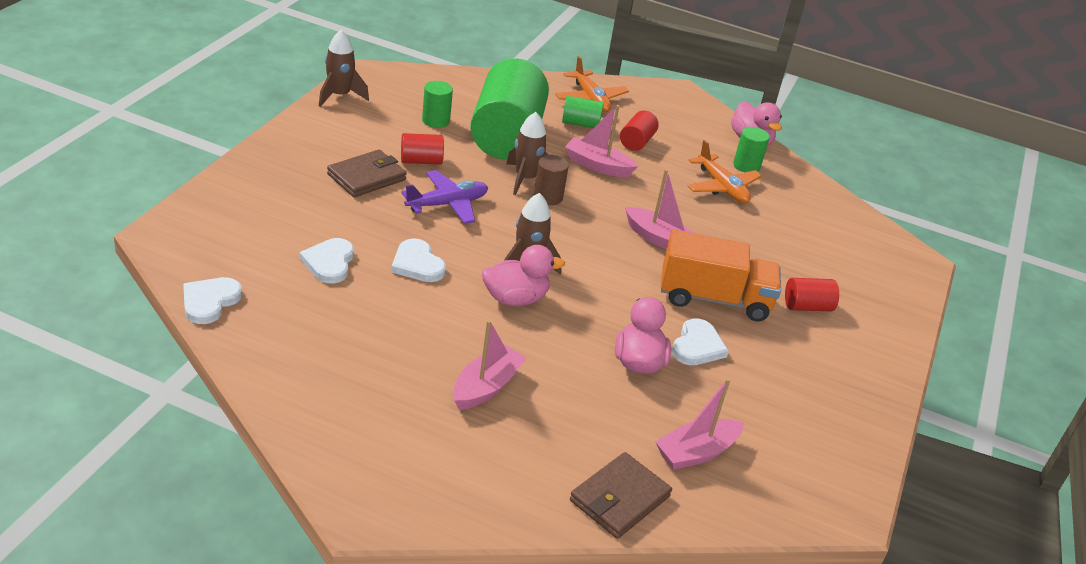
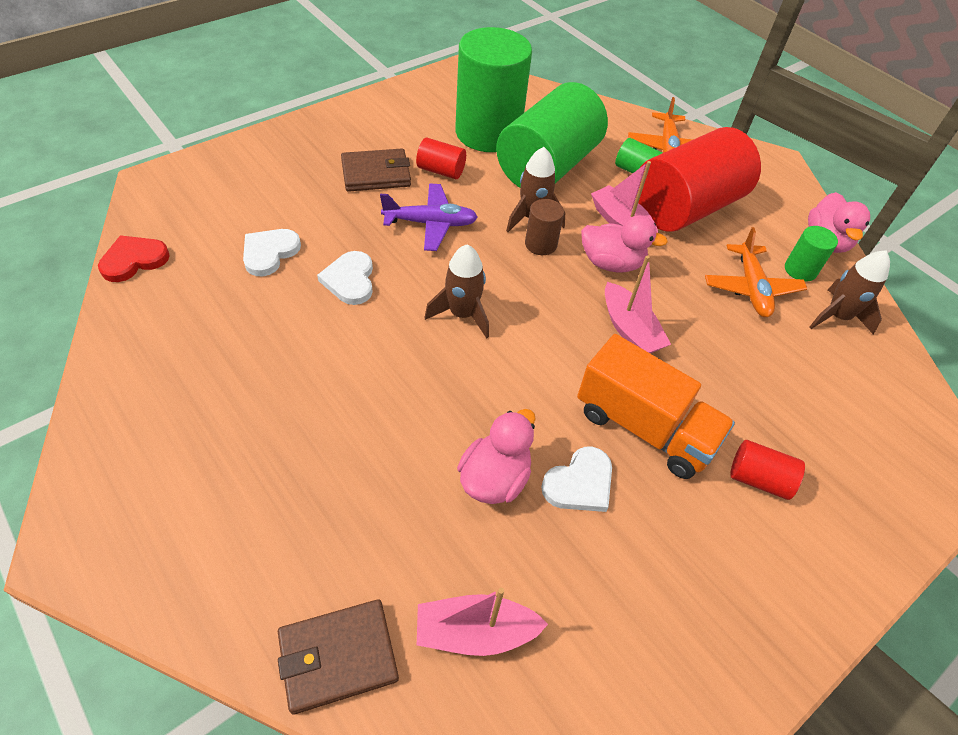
camera: 30 degrees right, 15 degrees up
(210, 302) = (134, 260): white heart -> red heart
(339, 96) = (416, 87): brown rocket -> brown rocket (837, 317)
(435, 121) = (488, 133): green cylinder -> green cylinder, size x2.33
(486, 387) = (306, 447): pink boat -> none
(515, 299) = (417, 351): pink duck -> pink duck (611, 263)
(636, 142) = (686, 207): red cylinder -> red cylinder, size x2.33

